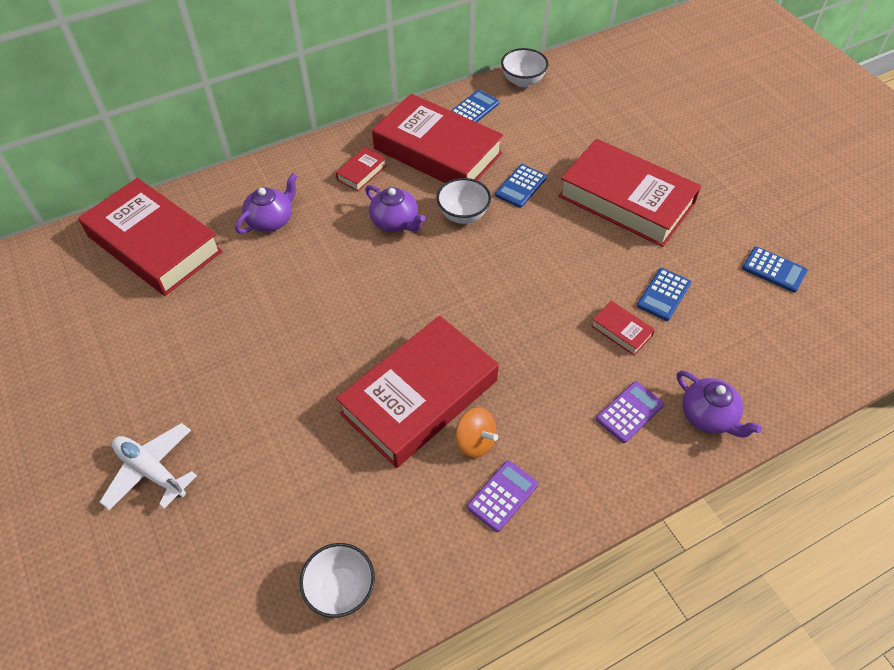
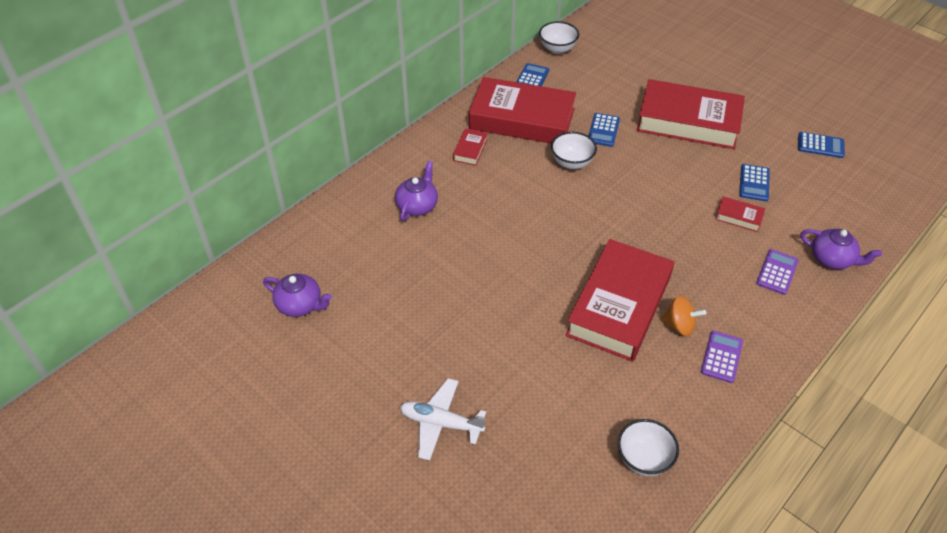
camera: 20 degrees left, 5 degrees down
(154, 244) = (328, 250): red book -> none
(395, 222) = (521, 181): purple teapot -> purple teapot (300, 305)

